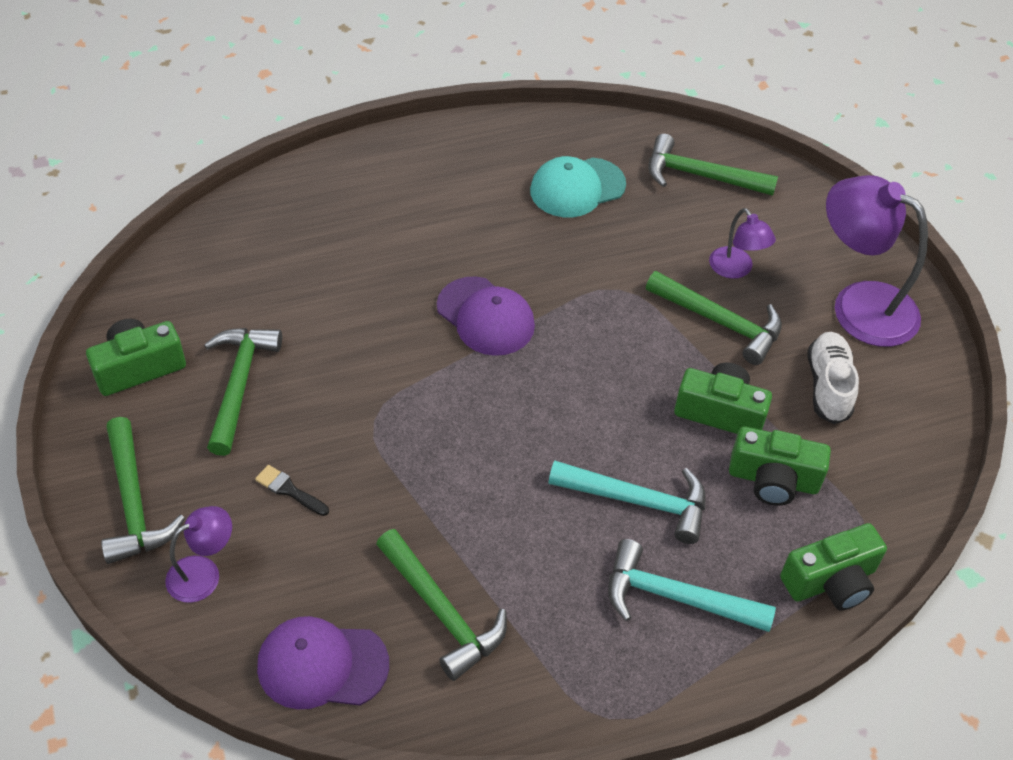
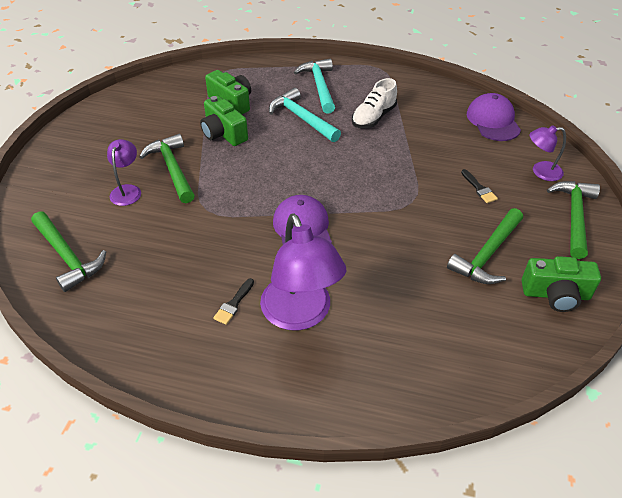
camera: 145 degrees left, 5 degrees down
(322, 665) = (493, 121): purple cap -> purple cap turned 135 degrees counterclockwise
(442, 612) = (426, 117): green hammer -> none
(488, 206) = (234, 304): none -> black brush
(577, 188) = (158, 288): turquoise cap -> none
(675, 597) = (319, 86): turquoise hammer -> turquoise hammer turned 150 degrees counterclockwise
(828, 386) = (158, 122): white shoe -> white shoe (373, 117)
(831, 581) = (250, 68): green camera -> none
(859, 305) = (90, 146): purple lamp -> purple lamp (300, 315)

